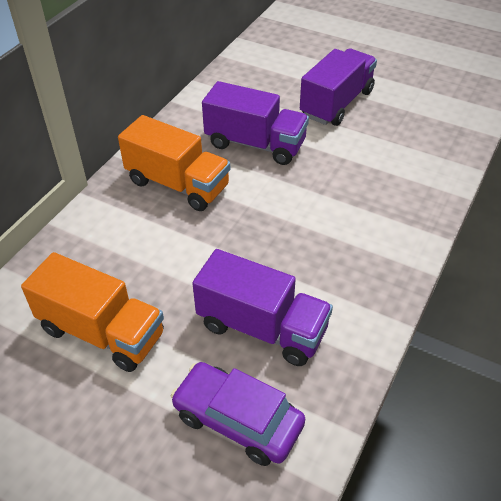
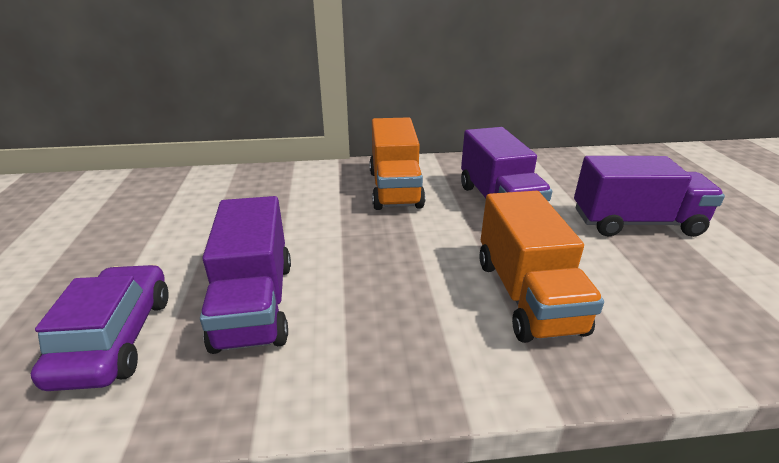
camera: 55 degrees right, 15 degrees down
(102, 332) = (196, 221): orange truck -> orange truck (527, 295)

